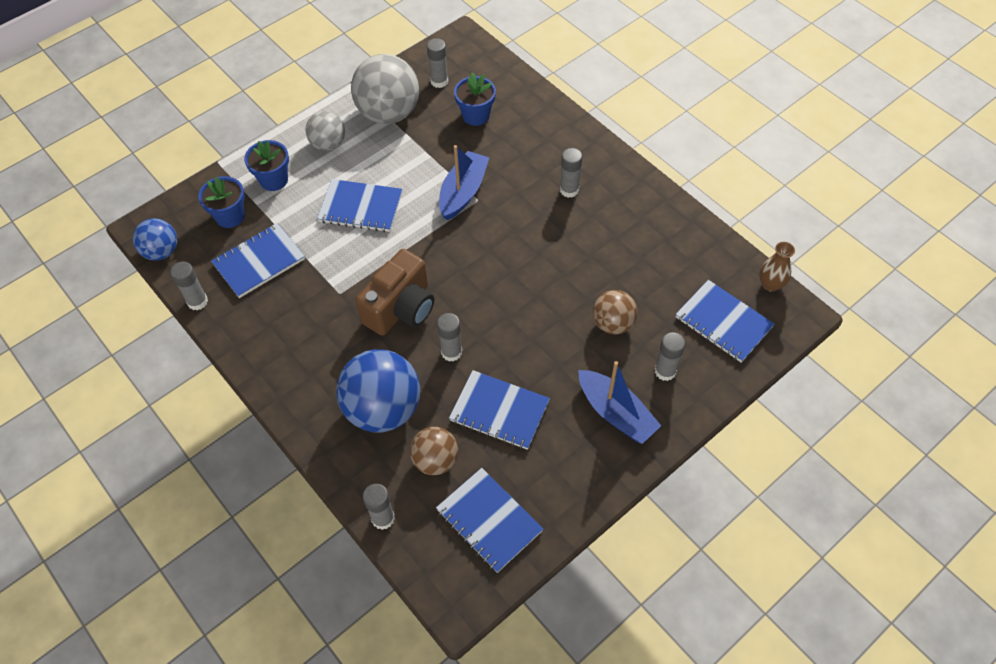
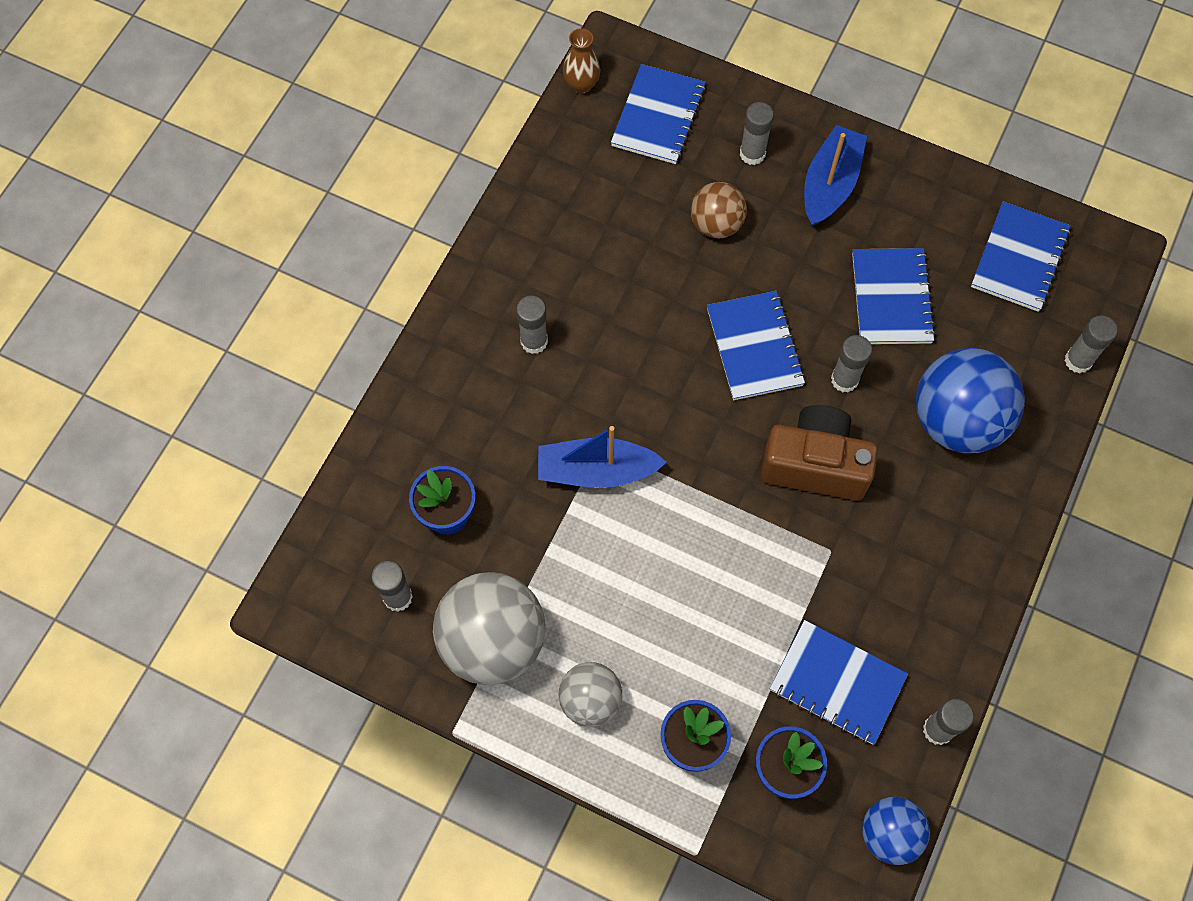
camera: 115 degrees left, 10 degrees up
(361, 207) = (683, 593): blue notebook -> blue notebook (754, 347)
(435, 460) = (985, 338): brown ball -> none

